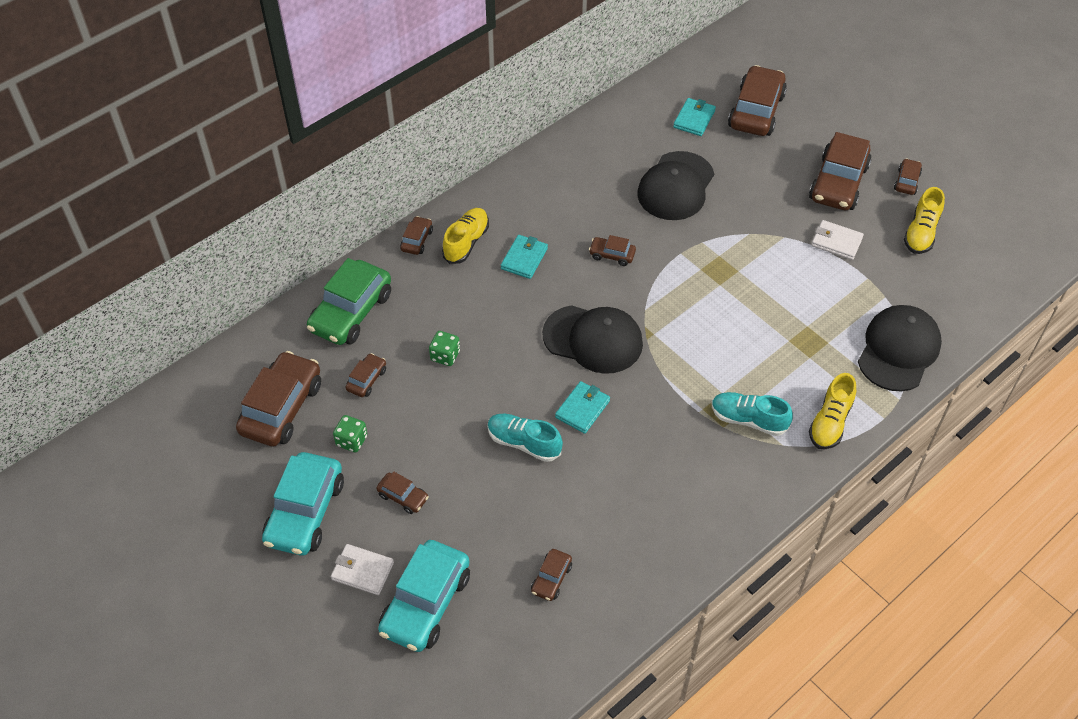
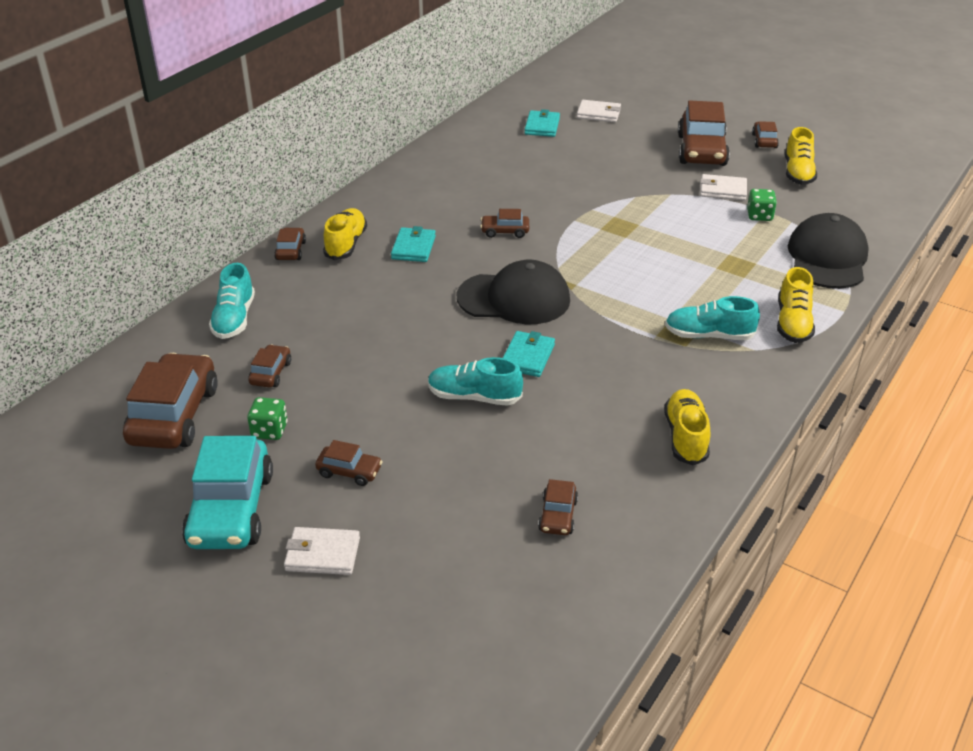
camera: 15 degrees left, 15 degrees down
(351, 312) = (234, 319): green car -> turquoise shoe
(425, 603) = (414, 571): turquoise car -> none
(445, 356) = (355, 338): green dice -> green dice (759, 216)
(675, 186) = (546, 174): black cap -> none
(683, 525) = (685, 437): none -> yellow shoe
(756, 111) = (598, 114): brown car -> white wallet

